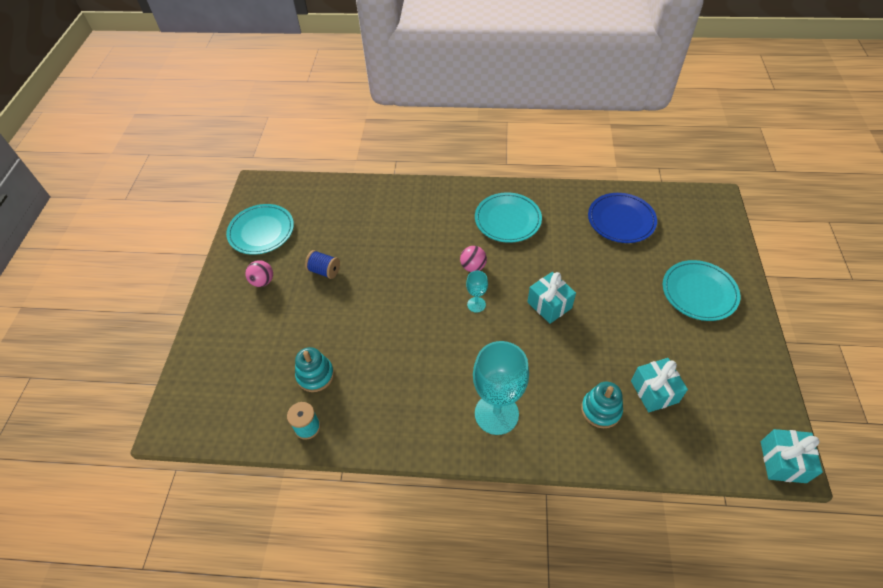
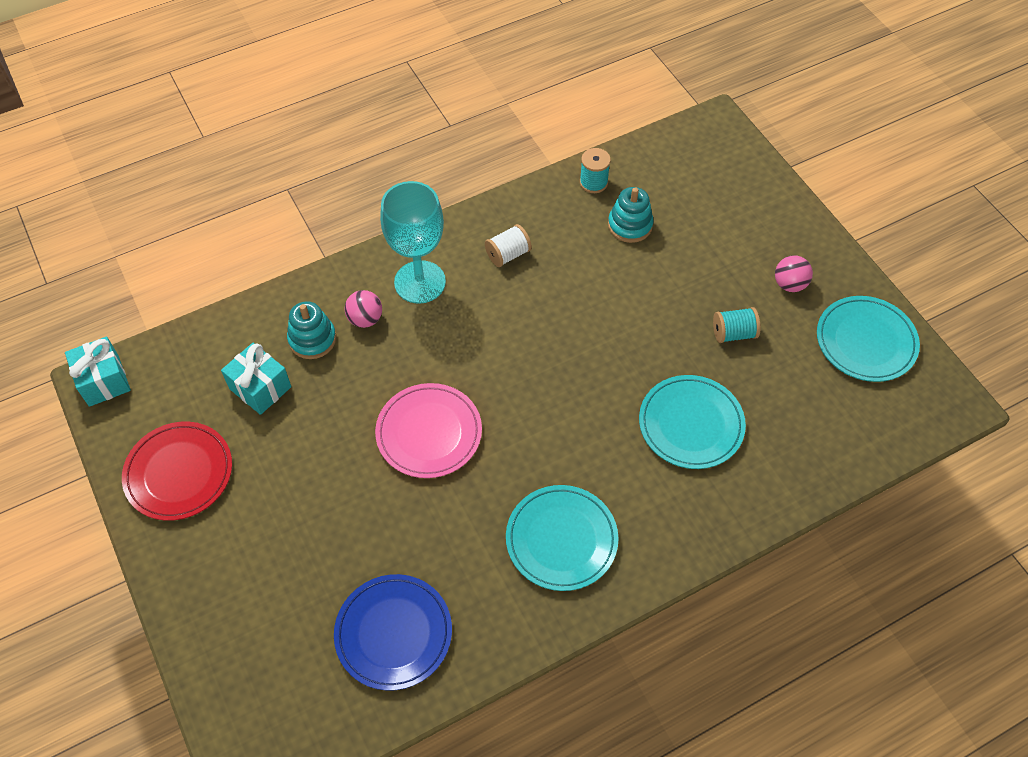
camera: 145 degrees right, 5 degrees up
(324, 271) = (733, 333): blue spool -> turquoise spool
(417, 400) = (508, 254): none -> white spool
(473, 267) = (557, 436): pink ball -> pink ball (365, 319)
(476, 304) = (518, 387): turquoise goblet -> none
(549, 305) = (429, 433): turquoise gift -> pink plate
(699, 292) = (239, 556): turquoise plate -> turquoise plate (691, 424)
(730, 359) = (179, 473): none -> red plate

